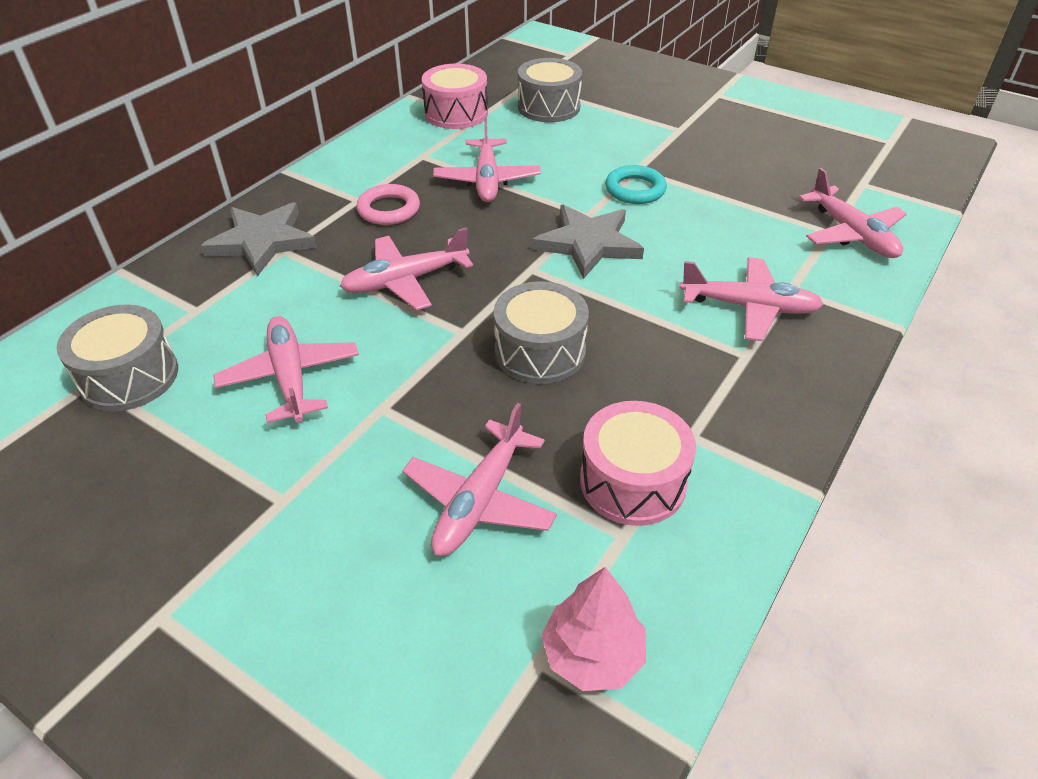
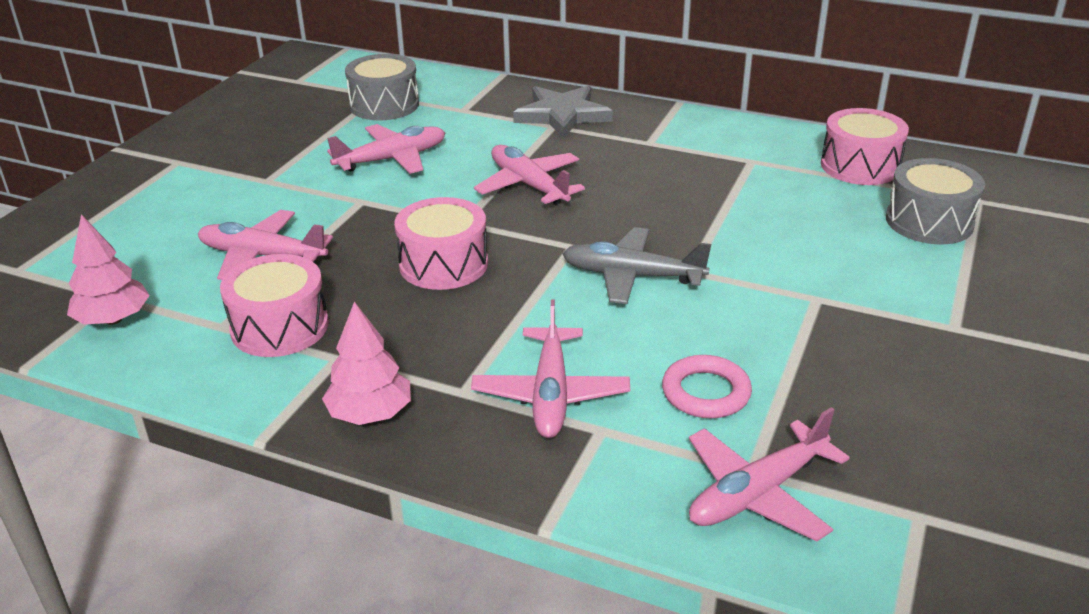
camera: 80 degrees right, 10 degrees down
(389, 209) = (640, 159): pink ring -> pink ring (706, 392)
(487, 180) = (726, 202): pink plane -> none
(540, 351) = (443, 264): grey drum -> pink drum
(588, 244) = (632, 276): grey star -> grey plane
(635, 189) = (765, 299): turquoise ring -> none
(777, 415) = (370, 413): none -> pink tree

